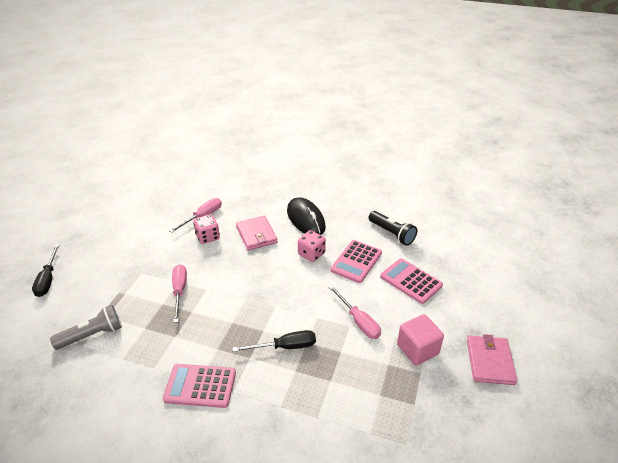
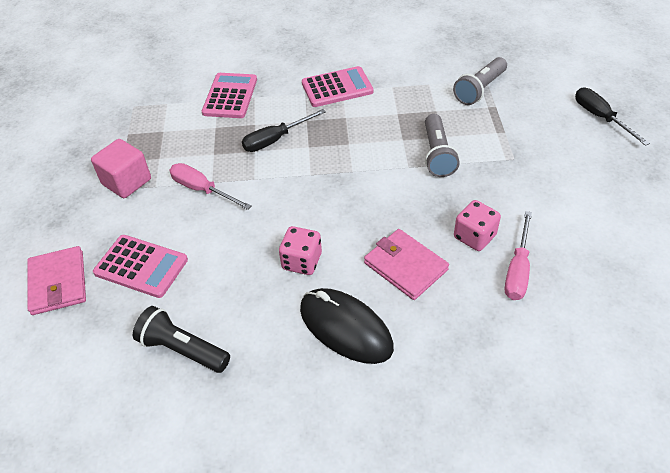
camera: 160 degrees right, 10 degrees up
(179, 291) = (437, 154): pink screwdriver -> grey flashlight
(356, 261) = (229, 272): pink calculator -> pink calculator (230, 96)
(489, 361) = (42, 194): pink wallet -> pink wallet (58, 283)

